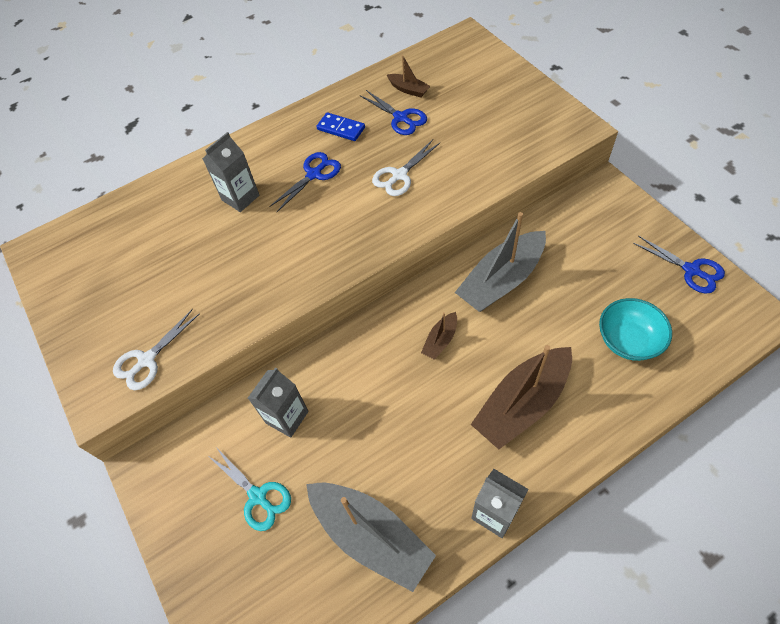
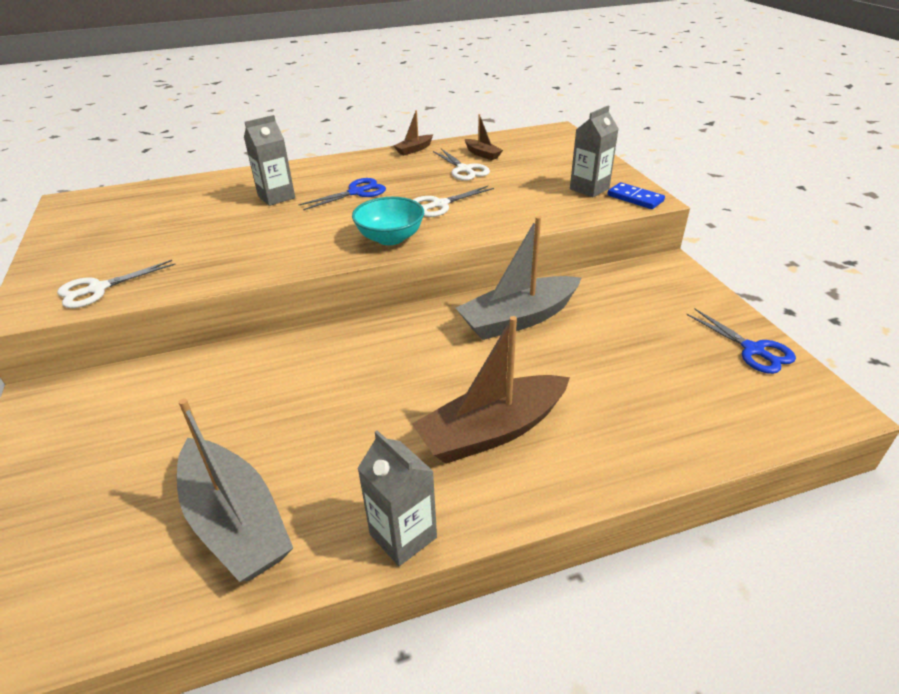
camera: 10 degrees right, 20 degrees down
(258, 496) = (135, 451): turquoise scissors -> none
(287, 417) = (216, 387): grey carton -> grey carton (589, 189)
(341, 128) = (402, 168): blue domino -> blue domino (635, 198)
(401, 118) = (464, 170): blue scissors -> white scissors
(440, 340) = (424, 355): brown boat -> brown boat (414, 149)
(628, 340) = (650, 398): turquoise bowl -> turquoise bowl (390, 238)

